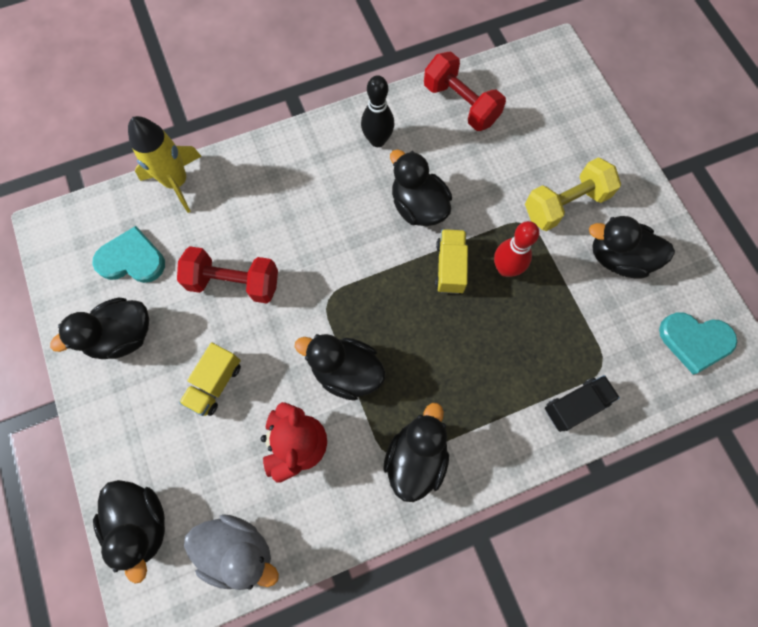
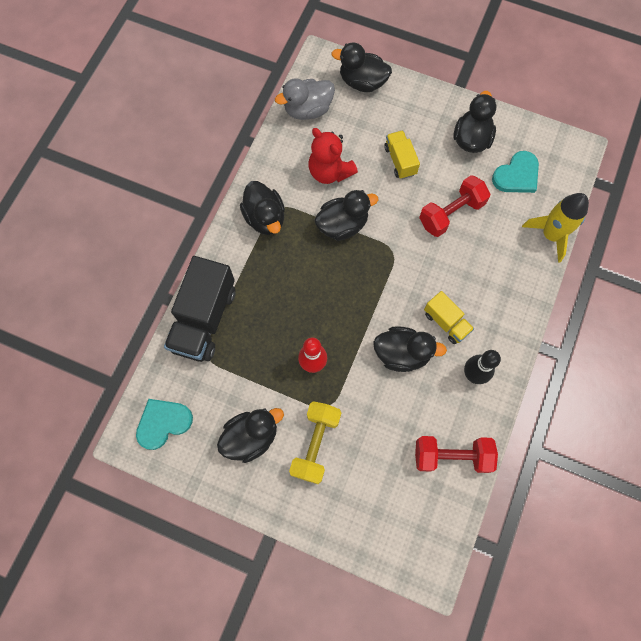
camera: 135 degrees right, 0 degrees up
(450, 267) = (345, 333): yellow truck -> yellow truck (446, 322)
(575, 405) = (204, 319): black truck -> black truck, size x1.87

